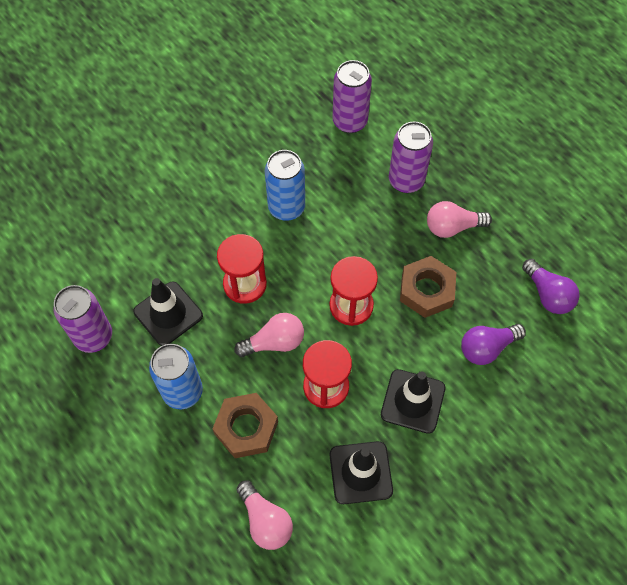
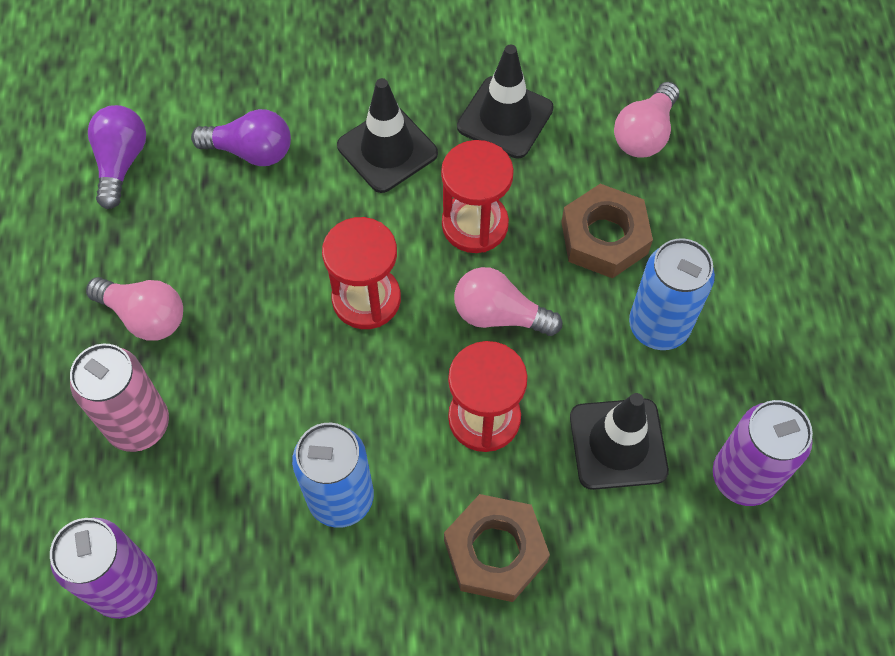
camera: 145 degrees left, 0 degrees up
(265, 521) = (644, 134): pink light bulb -> pink light bulb turned 150 degrees counterclockwise
(406, 181) = (139, 425): purple can -> pink can
(426, 290) = (256, 258): brown nut -> brown nut (495, 551)

